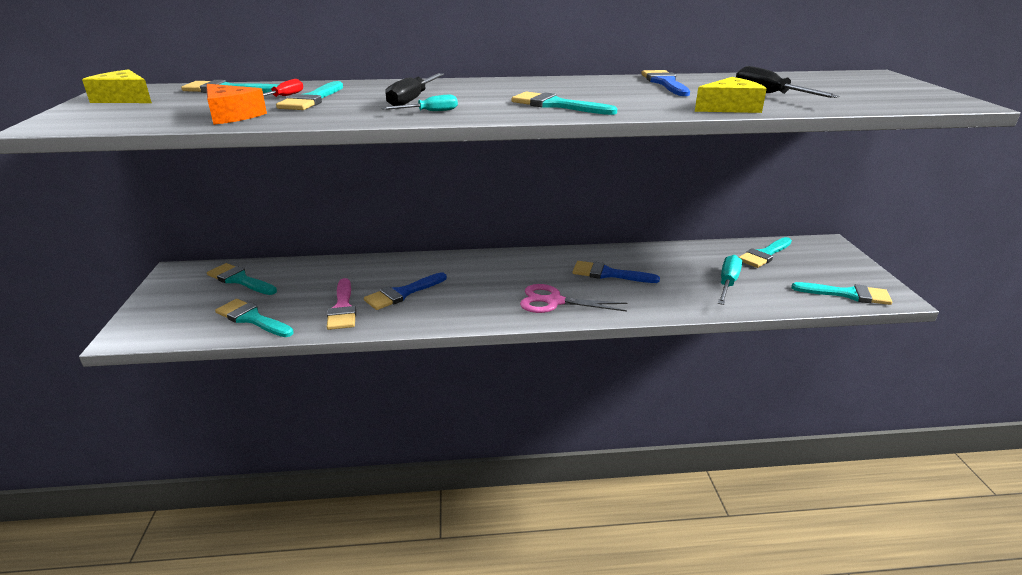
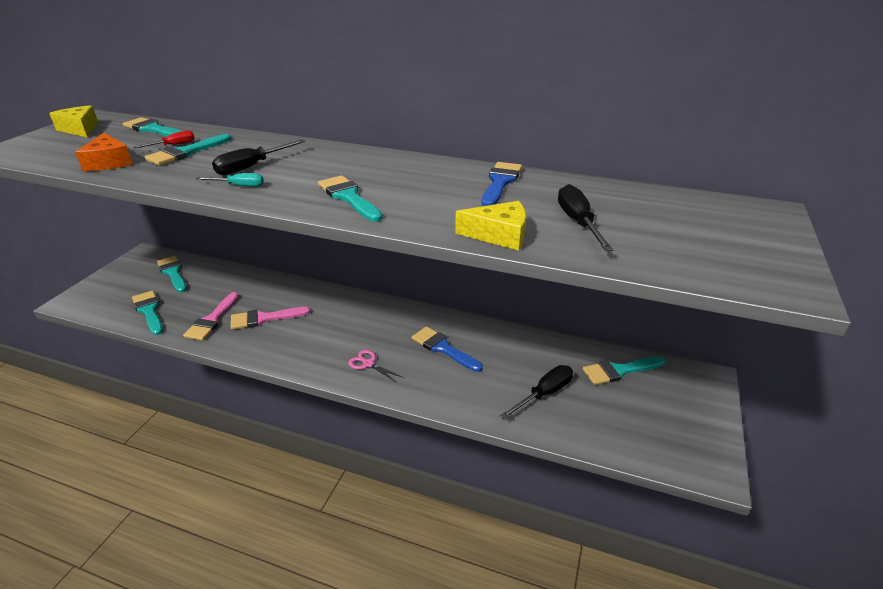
camera: 25 degrees right, 5 degrees up
(402, 293) = (264, 318): blue brush -> pink brush
(554, 301) = (368, 363): pink scissors -> pink scissors, size x0.61
(727, 283) = (544, 394): turquoise screwdriver -> black screwdriver
(847, 294) = (660, 449): turquoise brush -> none

